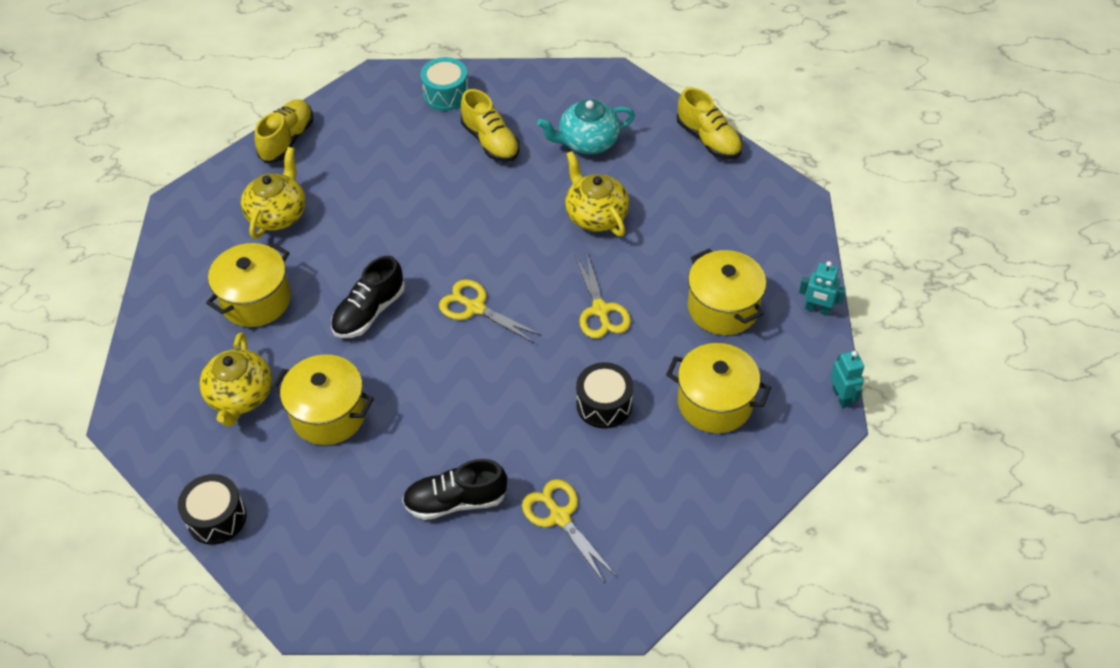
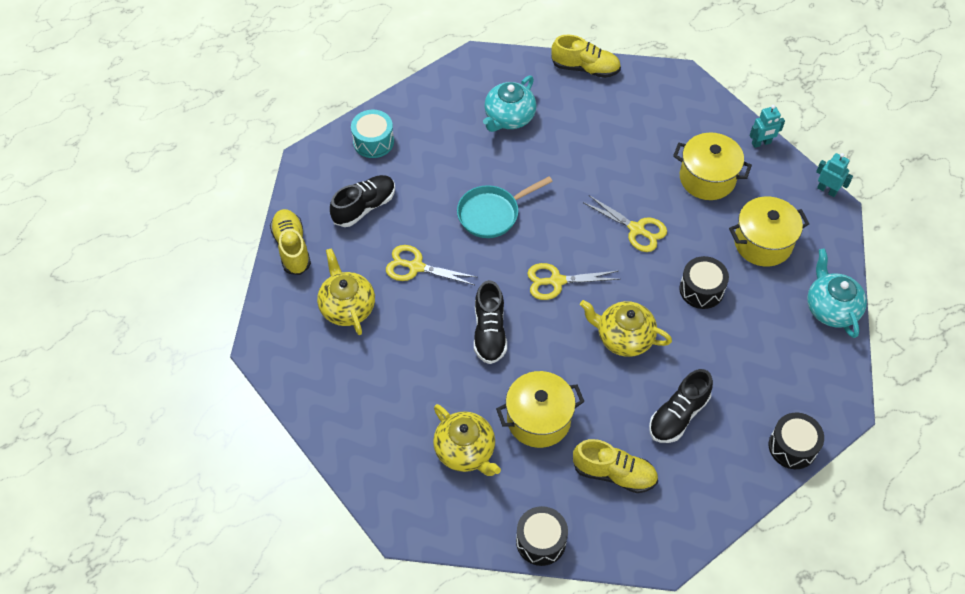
camera: 40 degrees left, 5 degrees up
(256, 300) = (401, 378): yellow pot -> none
(380, 143) = (364, 207): none -> black shoe
(481, 214) = (492, 214): none -> turquoise pan
(490, 141) = (443, 157): yellow shoe -> yellow shoe (614, 473)
(533, 611) = (792, 447): none -> black drum
(560, 517) = (748, 378): yellow scissors -> yellow scissors (416, 267)
(596, 215) = (568, 166): yellow teapot -> yellow teapot (623, 337)
(719, 511) = (831, 308): none -> turquoise teapot

